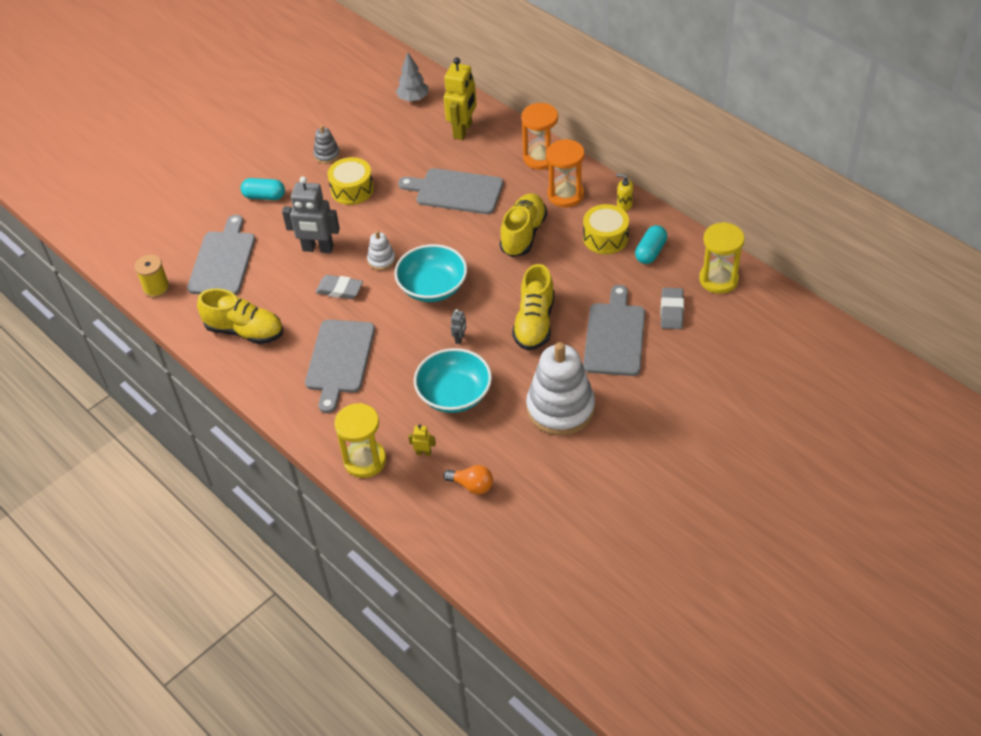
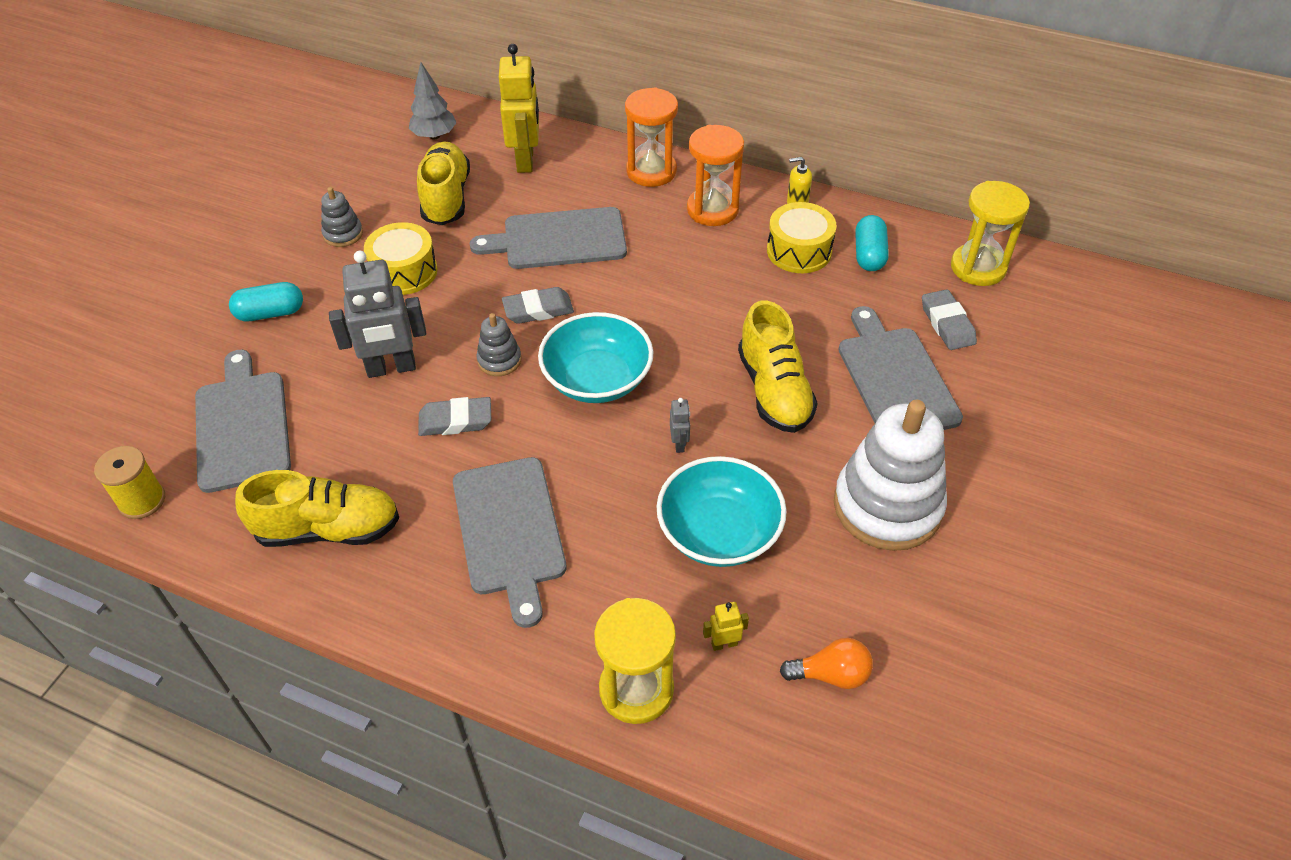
camera: 25 degrees left, 0 degrees up
(381, 260) = (499, 360): white stacking toy -> grey stacking toy
(420, 234) = (538, 310): none -> grey eraser
(523, 234) = (686, 273): yellow shoe -> yellow shoe (446, 198)

